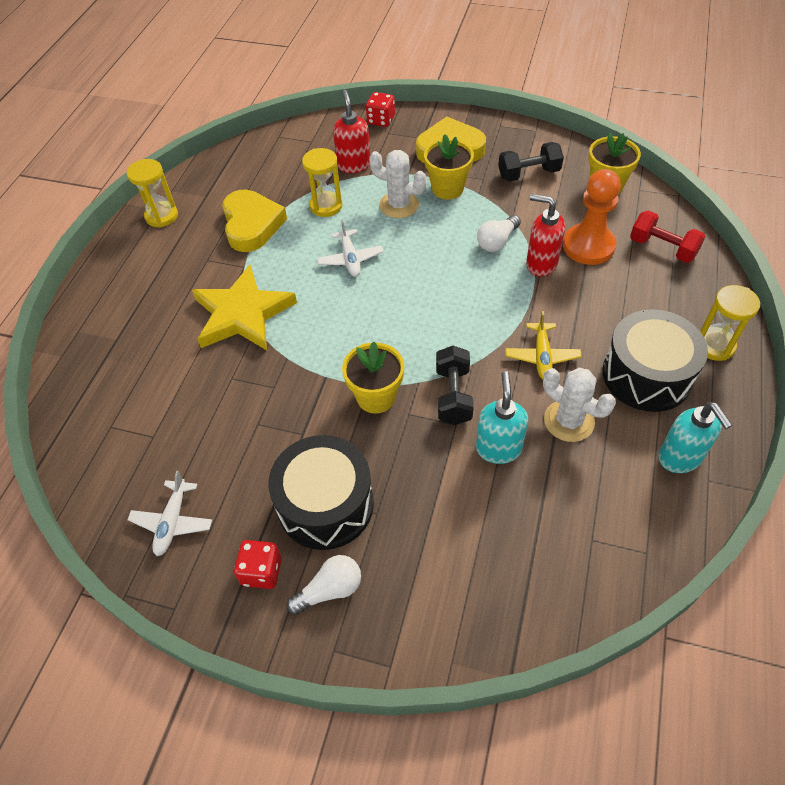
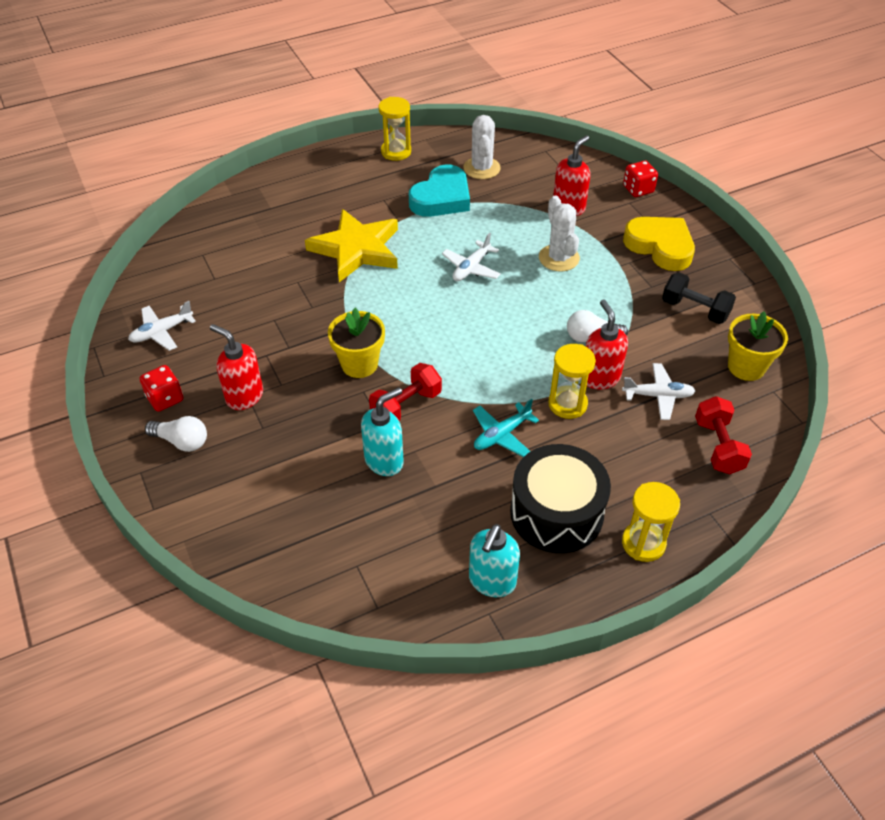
camera: 45 degrees right, 5 degrees down
(252, 225) = (441, 198): yellow heart -> turquoise heart
(325, 504) = (244, 396): black drum -> red soap dispenser
(326, 206) = (507, 221): yellow hourglass -> yellow hourglass (567, 404)
(447, 188) = (612, 273): yellow flower pot -> none
(453, 395) = (406, 405): black dumbbell -> red dumbbell
(542, 356) = (501, 435): yellow plane -> turquoise plane
(569, 421) = (454, 488): white cactus -> white cactus (481, 168)
(588, 246) = (658, 396): orange pawn -> white plane

